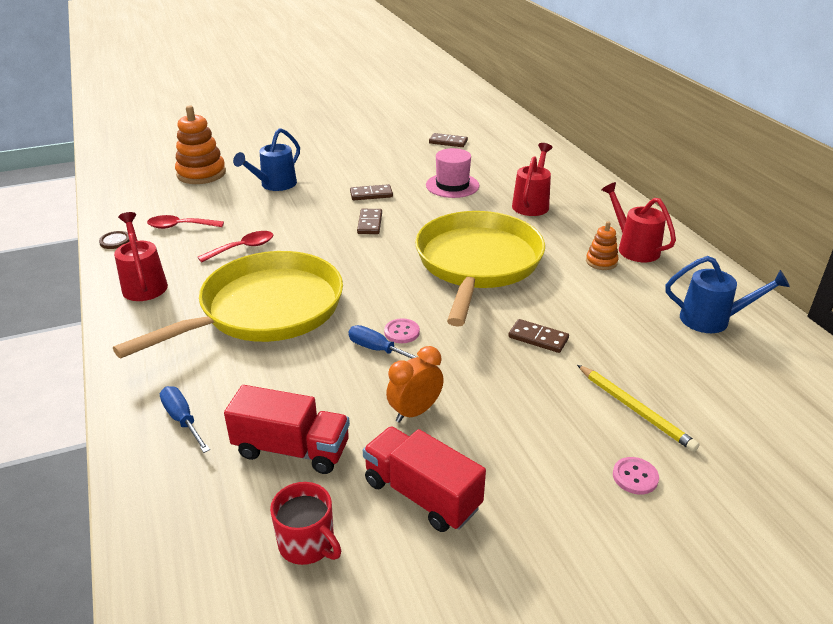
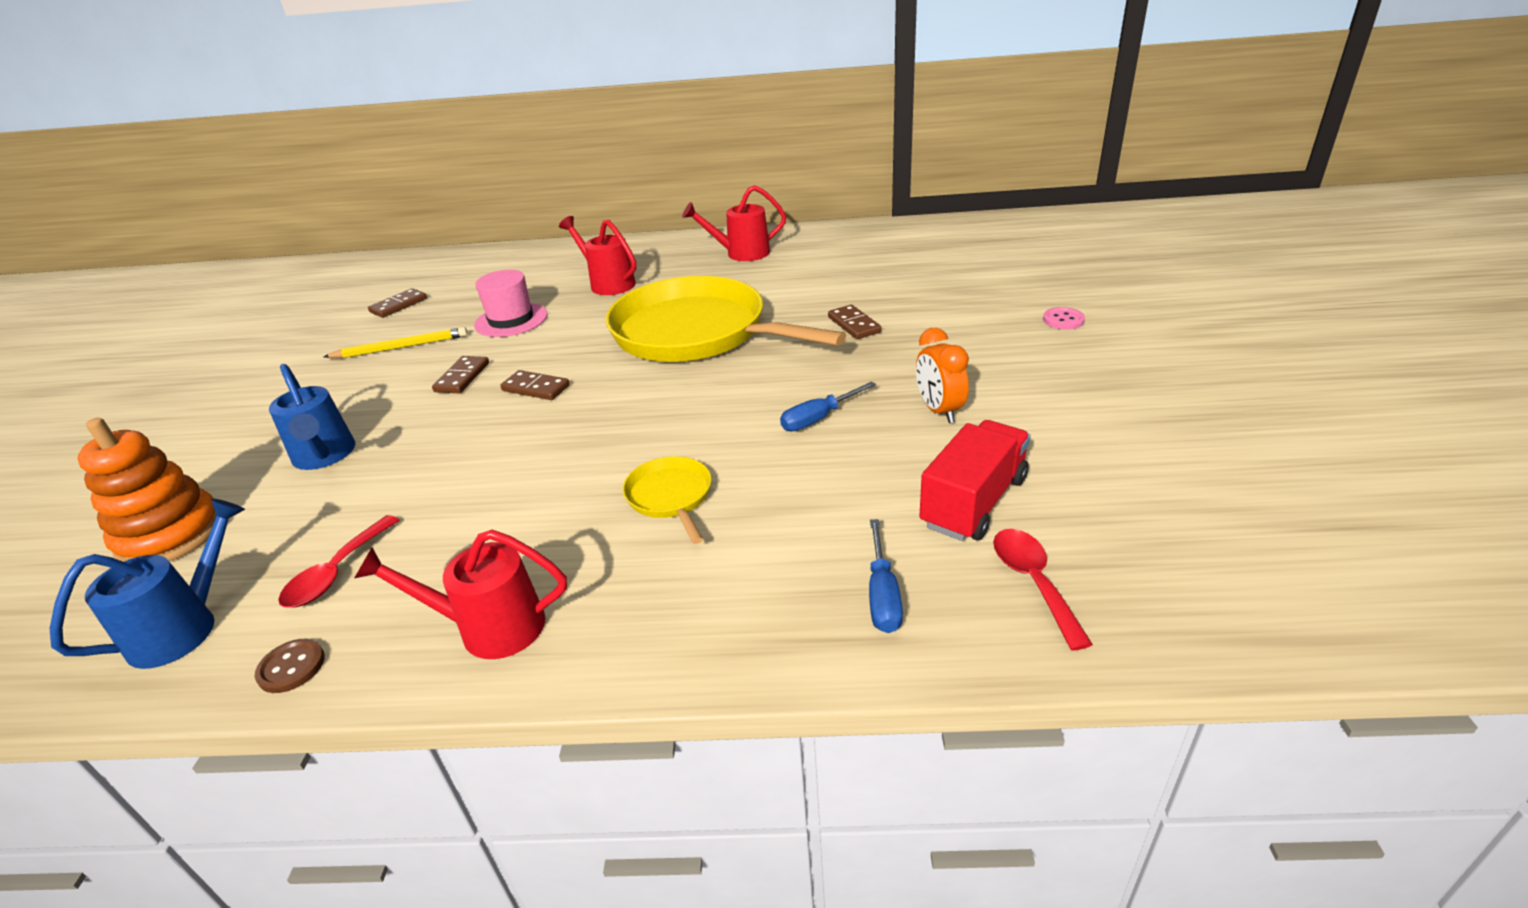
camera: 65 degrees left, 0 degrees up
(182, 420) = (882, 595): blue screwdriver -> blue screwdriver turned 75 degrees counterclockwise
(243, 248) = (485, 505): red spoon -> red spoon (1033, 582)
(265, 309) = (670, 497): yellow pan -> yellow pan, size x0.42
(307, 544) = (1127, 506): red mug -> none
(402, 332) = (794, 399): pink button -> none
(422, 494) = (1066, 425): red truck -> none
(538, 338) = (854, 325): brown domino -> brown domino turned 75 degrees counterclockwise
(601, 262) = (751, 272): orange stacking toy -> none
(635, 409) = (979, 302): yellow pencil -> yellow pencil (401, 347)
(712, 320) = (875, 247): blue watering can -> blue watering can (185, 627)

